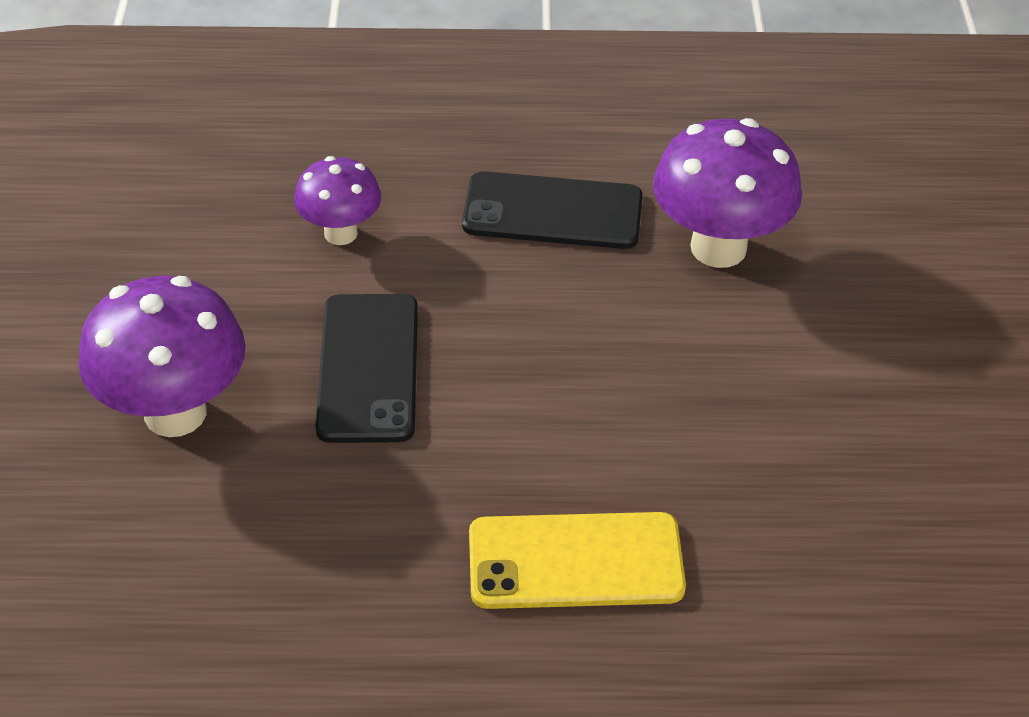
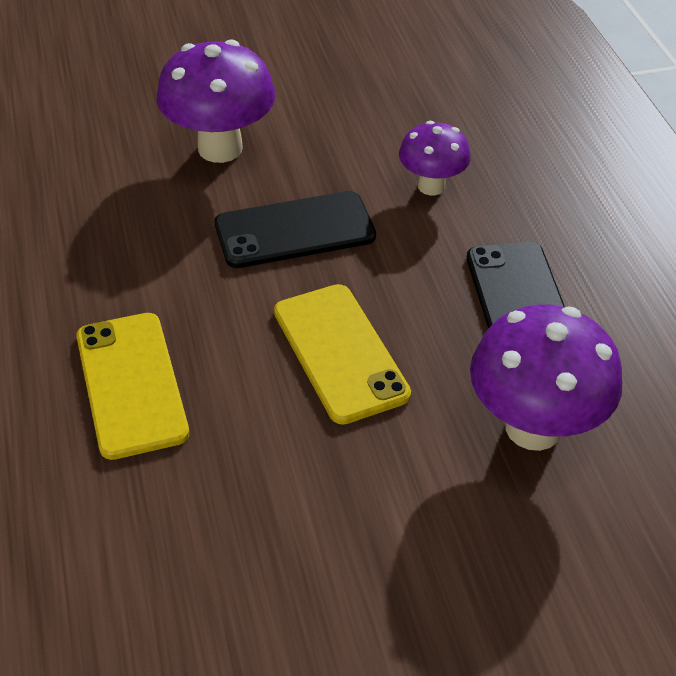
camera: 75 degrees right, 0 degrees up
(580, 367) = (340, 352): none -> yellow phone

